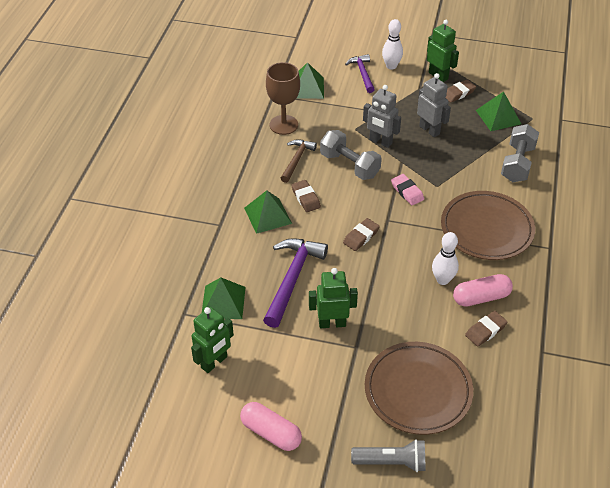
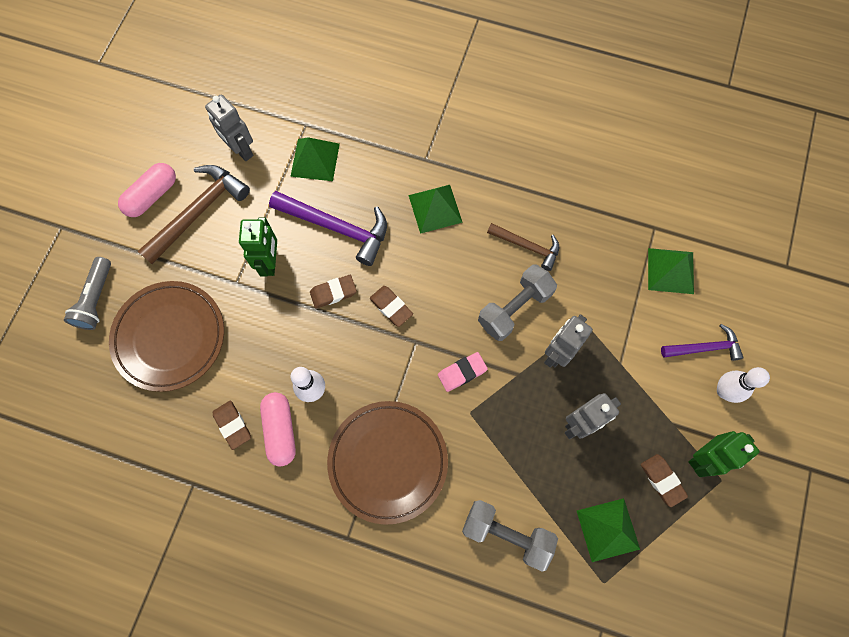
camera: 95 degrees right, 25 degrees up
(214, 362) = (241, 150): green robot -> grey robot
(283, 125) = (594, 236): brown goblet -> none
(286, 388) = (198, 212): none -> brown hammer
(305, 198) = (460, 251): brown eraser -> brown eraser (333, 293)

